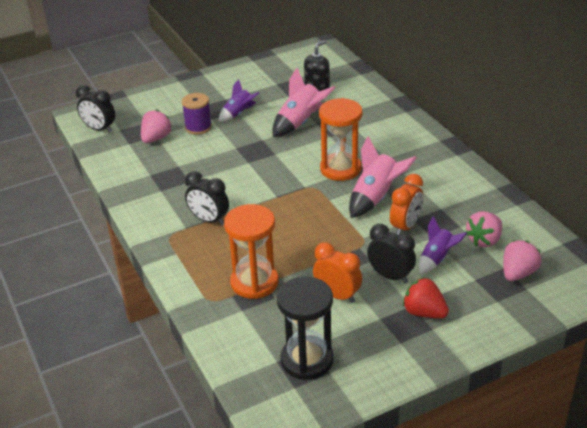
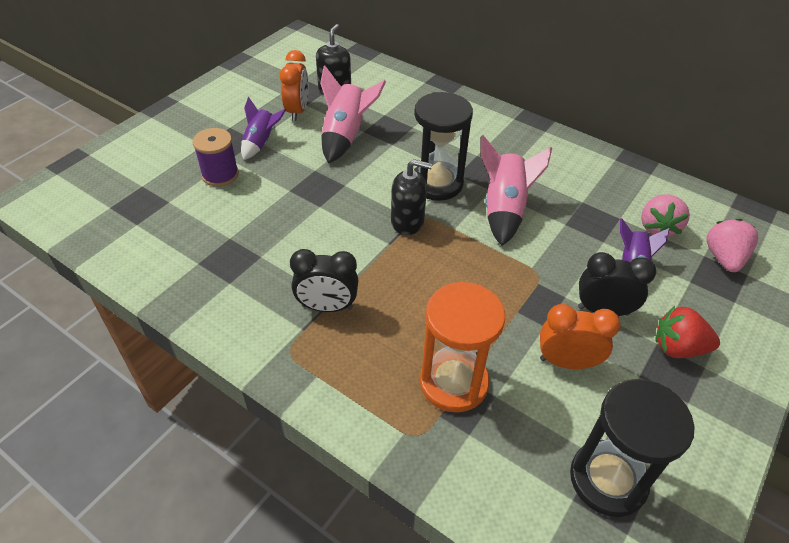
camera: 30 degrees left, 10 degrees up
(99, 129) = (78, 214): black clock -> none
(156, 138) = (172, 206): pink strawberry -> none
(300, 187) = (407, 222): none -> black soap dispenser
(340, 169) = (437, 183): orange hourglass -> black hourglass
(405, 227) = (565, 237): orange clock -> orange clock (297, 111)

